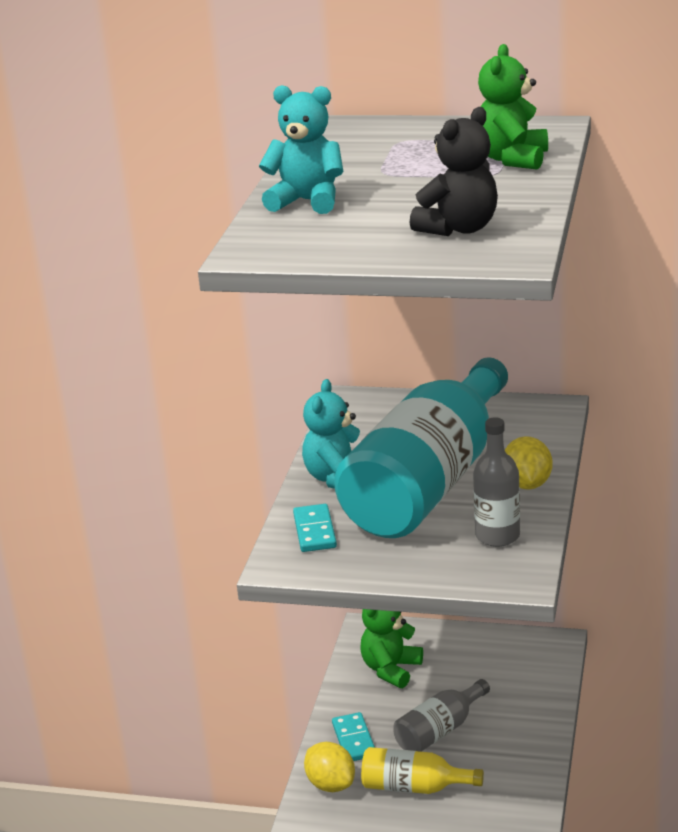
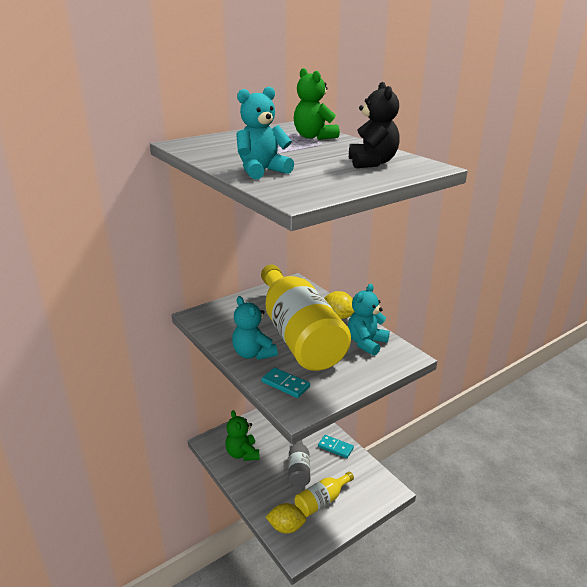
camera: 50 degrees left, 0 degrees up
(354, 740) = (268, 498): turquoise domino -> turquoise domino (335, 447)
(429, 483) = (299, 335): turquoise bottle -> yellow bottle
(497, 536) = (366, 343): grey bottle -> turquoise teddy bear

